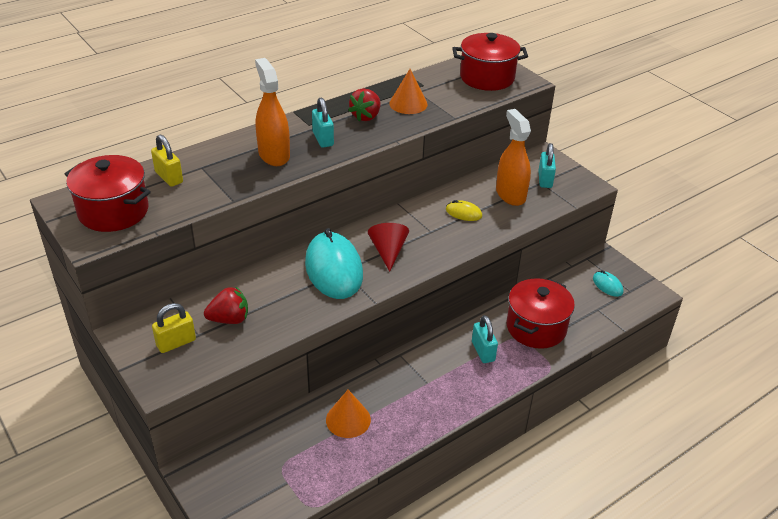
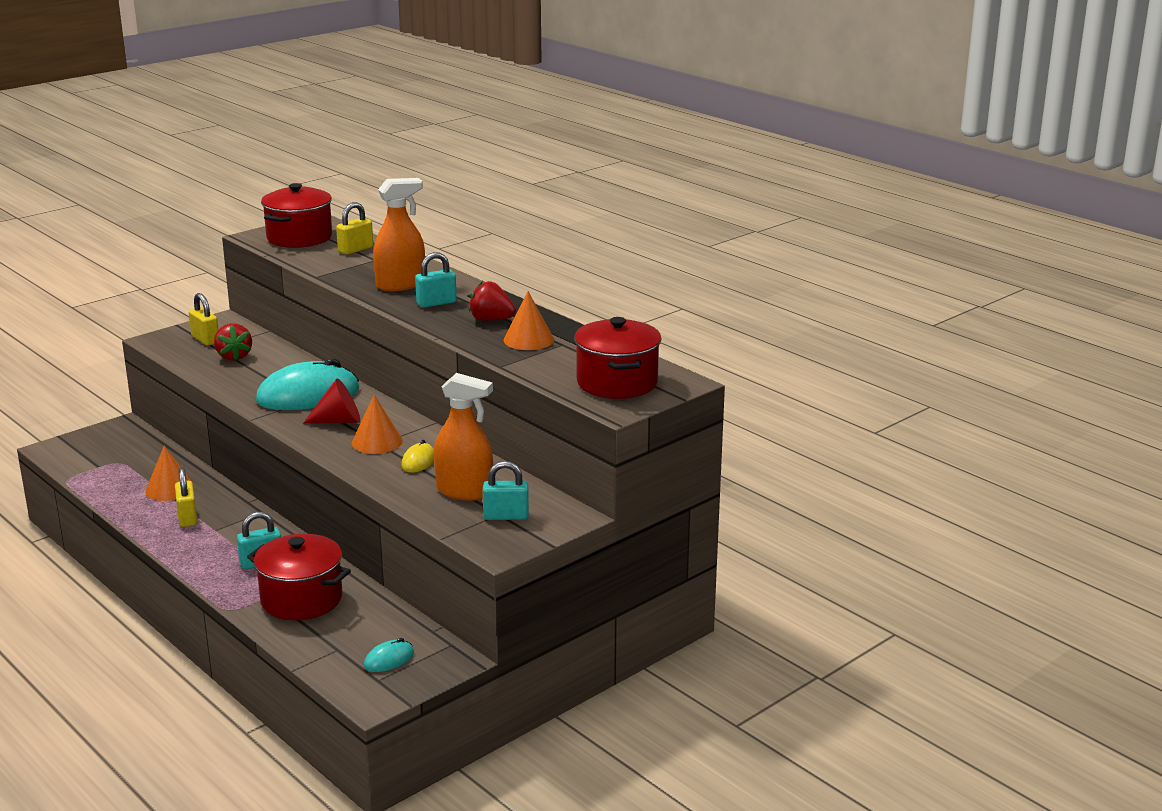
camera: 85 degrees right, 15 degrees down
(404, 402) = (187, 517): none -> yellow padlock
(429, 232) = (377, 441): none -> orange cone
(510, 194) = (464, 491): orange spray bottle -> orange spray bottle turned 45 degrees clockwise

